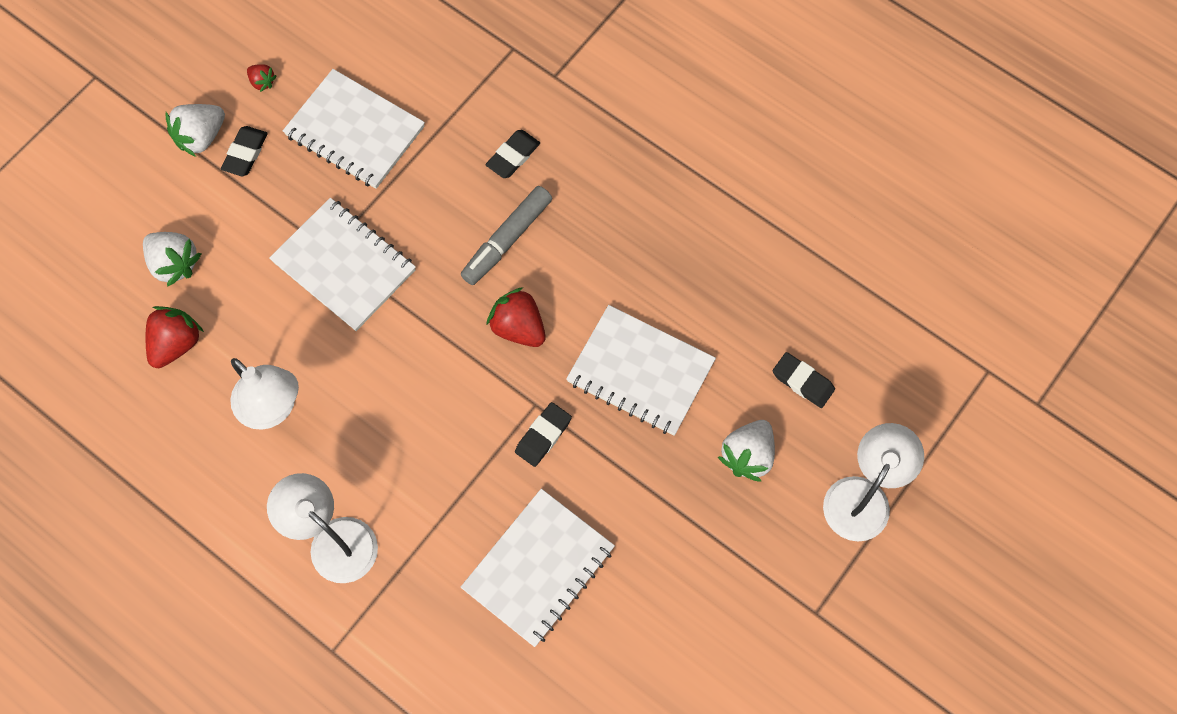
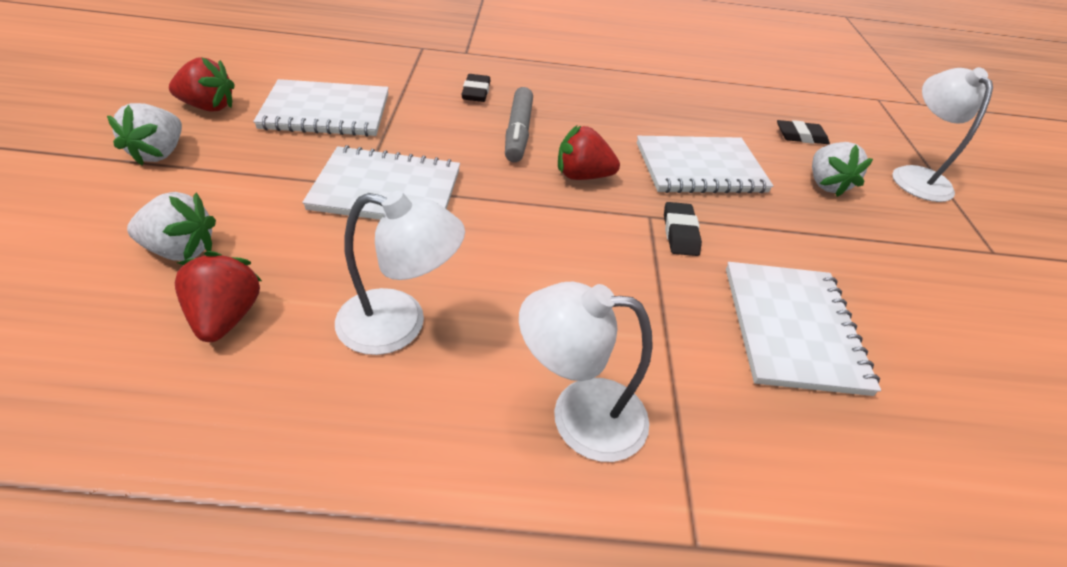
camera: 40 degrees left, 25 degrees down
(245, 153) = (220, 151): black eraser -> none
(262, 82) = (208, 107): red strawberry -> red strawberry, size x1.87

